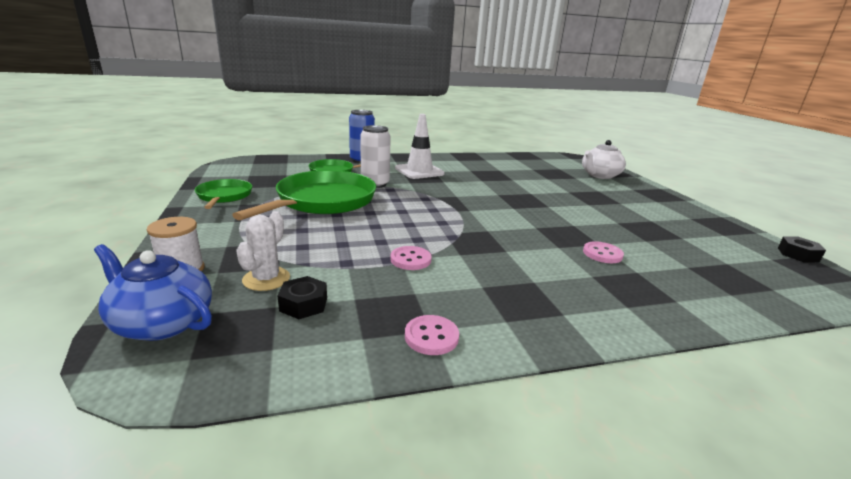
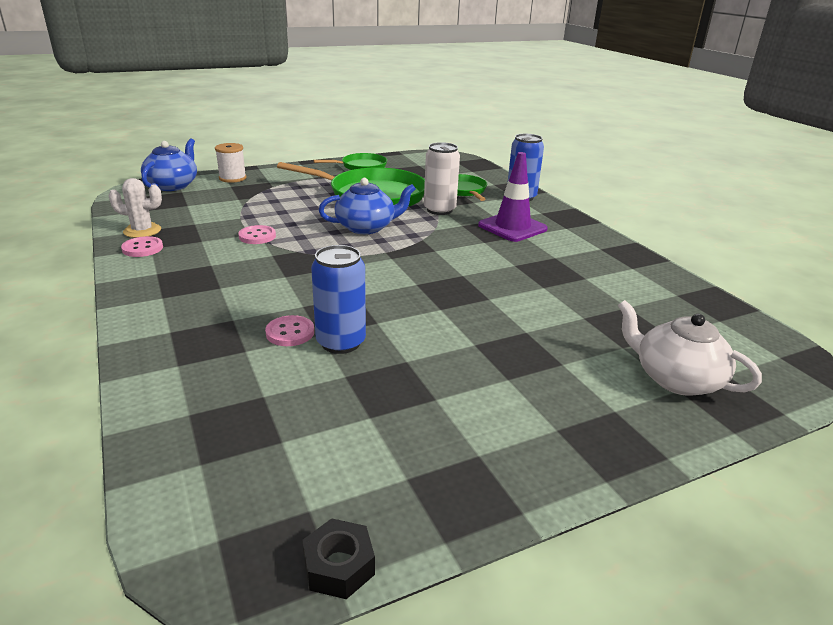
camera: 80 degrees right, 5 degrees up
(266, 279) = (221, 198): white cactus -> white cactus (142, 231)
(303, 304) = (188, 211): black nut -> none
(403, 211) = (366, 227): none -> blue teapot
(419, 171) = (512, 227): white traffic cone -> purple traffic cone
(606, 238) = (341, 342): none -> blue can

